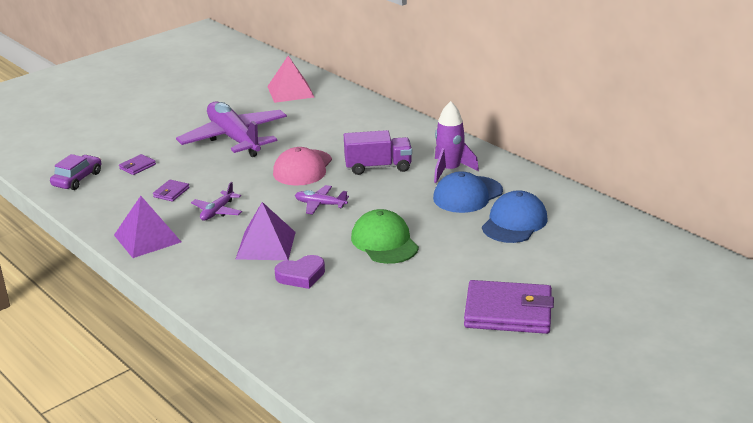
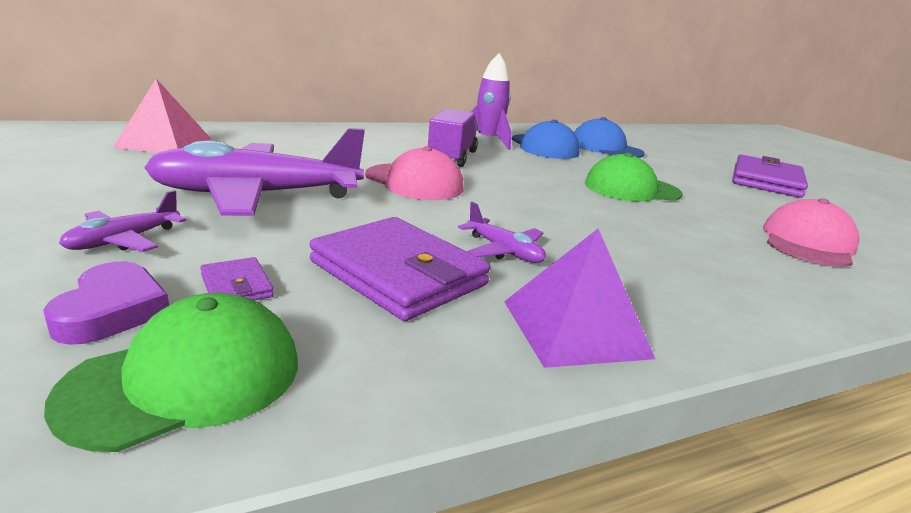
camera: 75 degrees left, 5 degrees down
(77, 179) = (186, 379): purple car -> green cap
(171, 192) = (398, 273): purple wallet -> purple wallet, size x2.28
(265, 245) = (626, 241): purple pyramid -> none
(301, 276) = (711, 238): purple heart -> purple heart (112, 310)
(320, 204) = (526, 194): purple plane -> purple plane (124, 240)
(330, 316) = (807, 243): none -> pink cap

